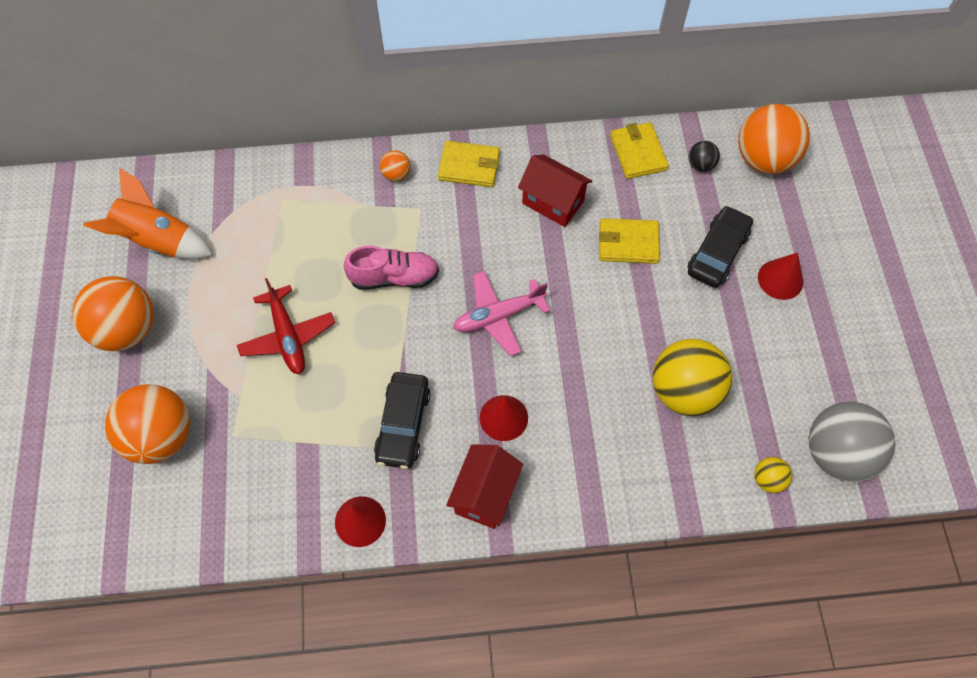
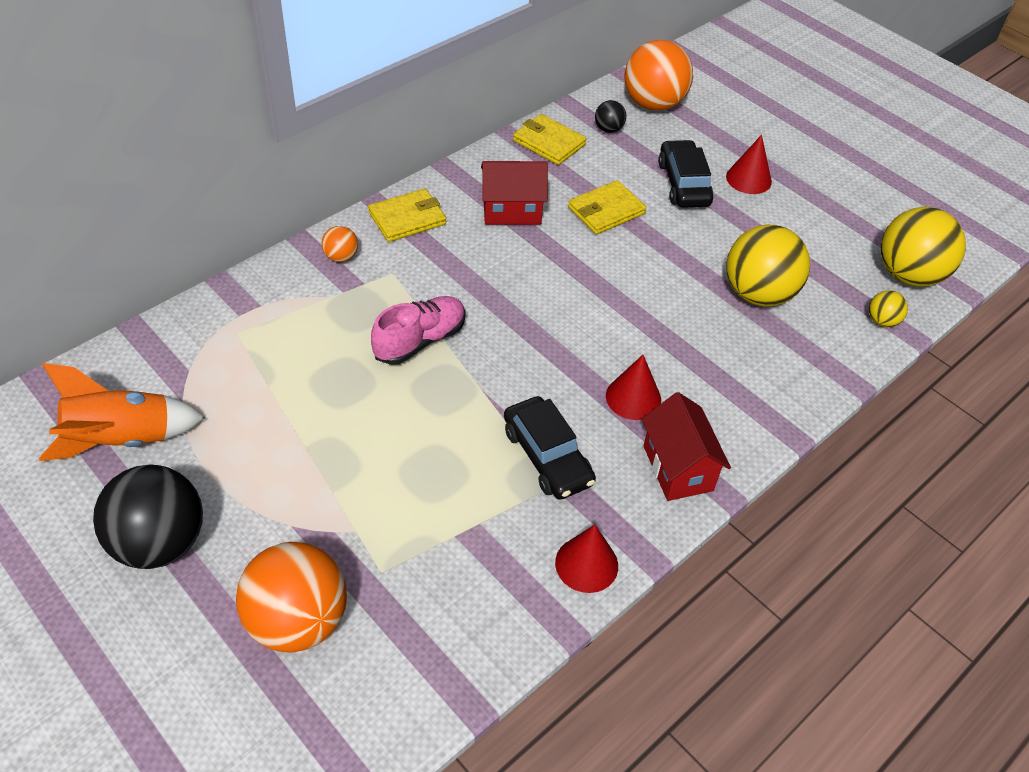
camera: 40 degrees left, 15 degrees down
(127, 329) = (160, 543): orange ball -> black ball
(288, 336) = (357, 448): red plane -> none
(498, 316) = (549, 321): pink plane -> none
(836, 453) = (908, 275): grey ball -> yellow ball

